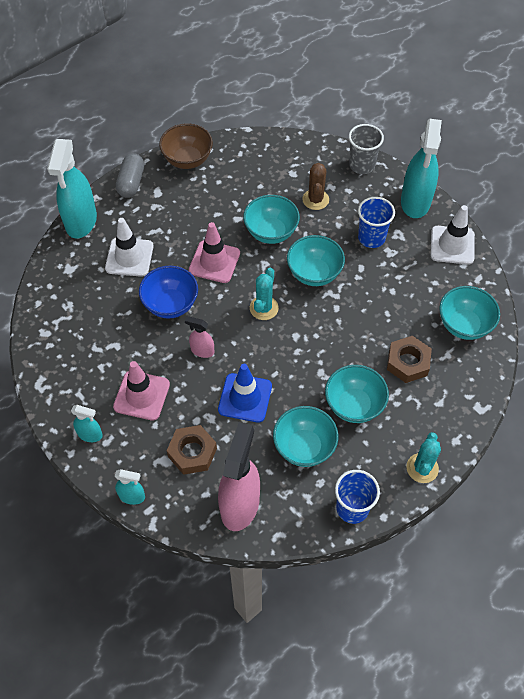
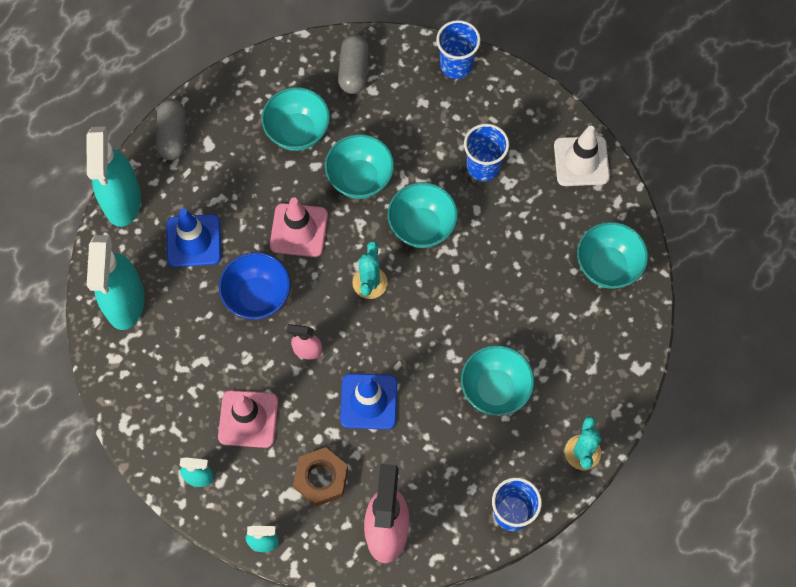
camera: 10 degrees left, 10 degrees up
(129, 257) = (193, 241): white traffic cone -> blue traffic cone
(187, 160) = (236, 91): brown bowl -> none
(281, 158) = (354, 71): none -> grey capsule
(304, 447) = (447, 450): turquoise bowl -> turquoise bowl (297, 131)
(315, 199) = (407, 124): brown cactus -> none
(362, 165) = (456, 65): grey cup -> blue cup
(408, 362) = (549, 325): brown nut -> none
(415, 202) = (529, 108): turquoise spray bottle -> turquoise spray bottle (125, 303)

